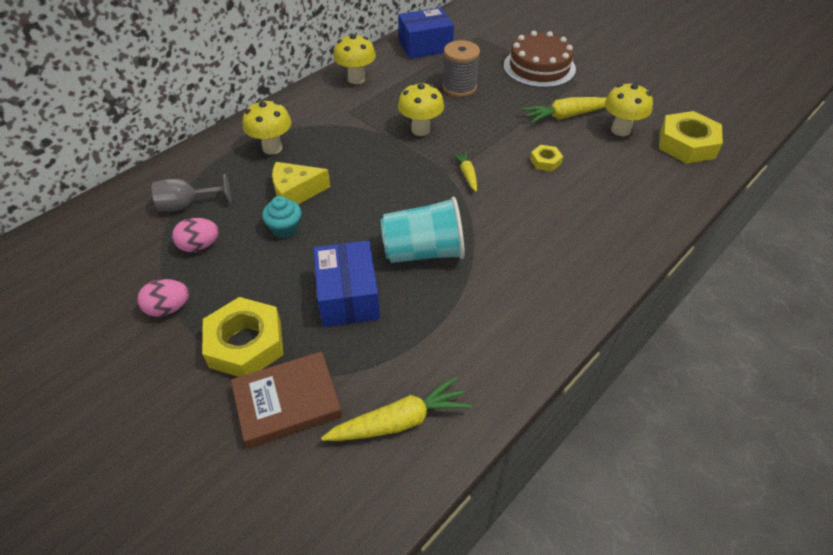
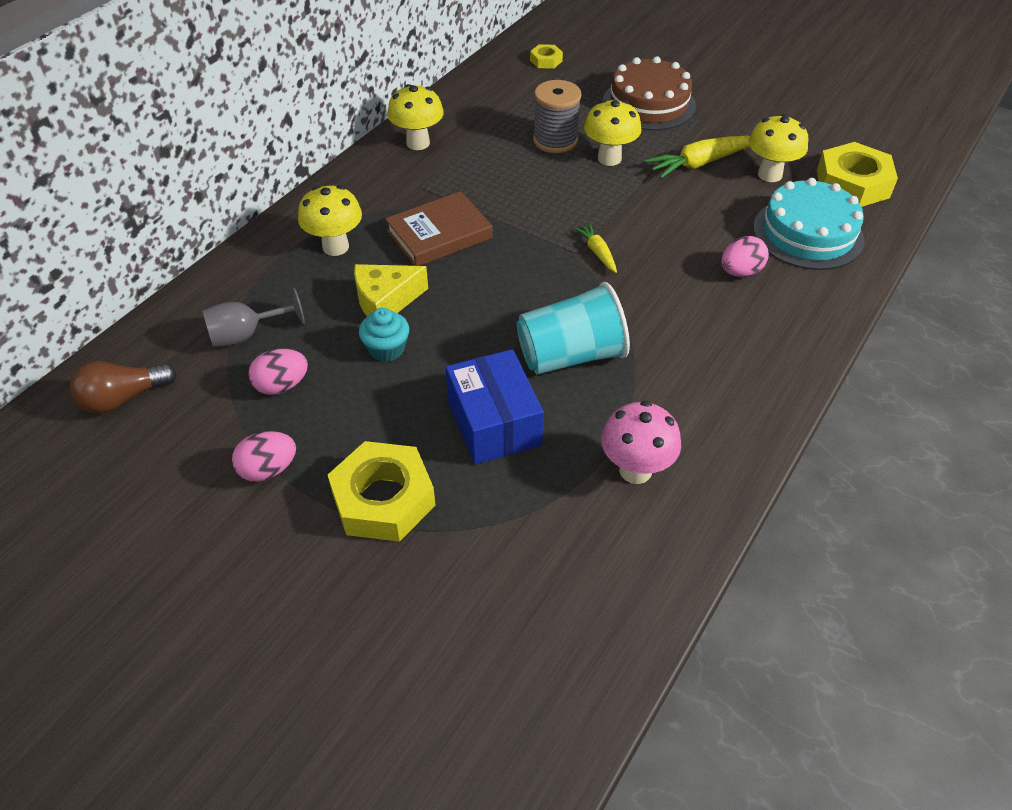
camera: 10 degrees left, 0 degrees up
(85, 240) = (123, 398): none -> brown light bulb
(287, 402) = (459, 561): brown book -> brown book (439, 234)
(400, 421) = (602, 561): yellow carrot -> none
(420, 130) = (522, 201): yellow mushroom -> yellow mushroom (609, 158)
(425, 46) = (495, 89): blue box -> none
(448, 350) = (635, 470): none -> pink mushroom
(545, 161) = (689, 224): yellow nut -> yellow nut (546, 61)
(576, 203) = (740, 272): none -> pink egg
(640, 179) = (808, 233): none -> turquoise cake

